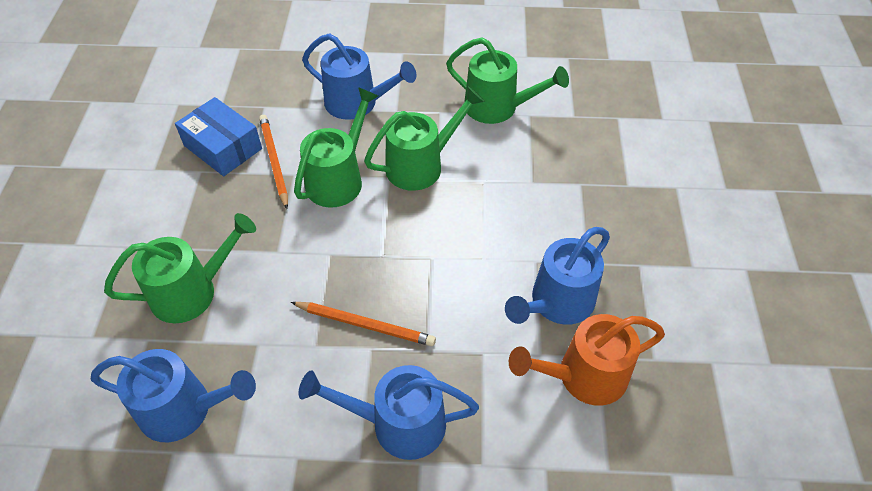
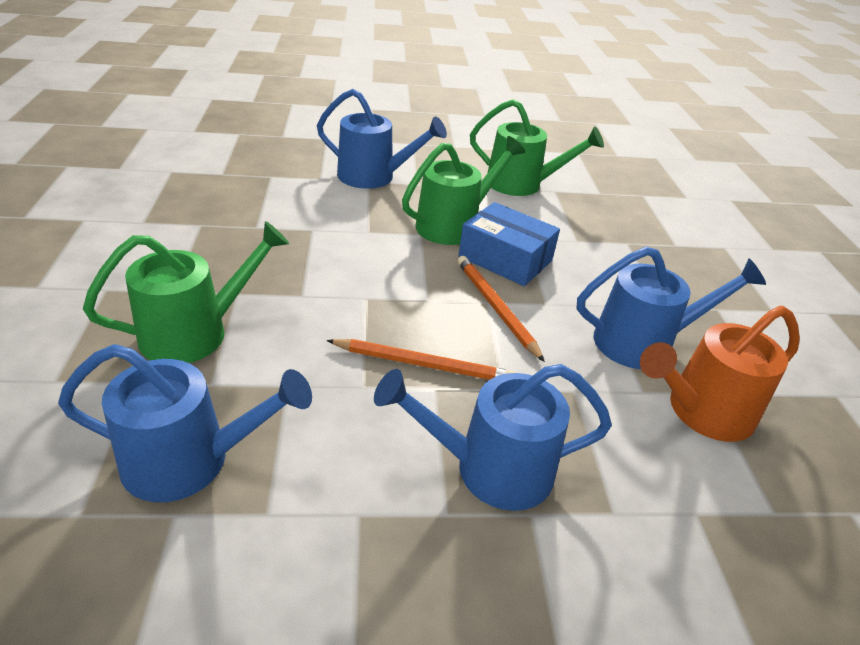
camera: 10 degrees left, 15 degrees down
(223, 147) = (226, 206): blue box -> blue box (505, 258)
(274, 161) = (287, 218): orange pencil -> orange pencil (495, 307)
(338, 179) = (364, 234): green watering can -> none
(557, 303) = (643, 342): blue watering can -> blue watering can turned 135 degrees counterclockwise

